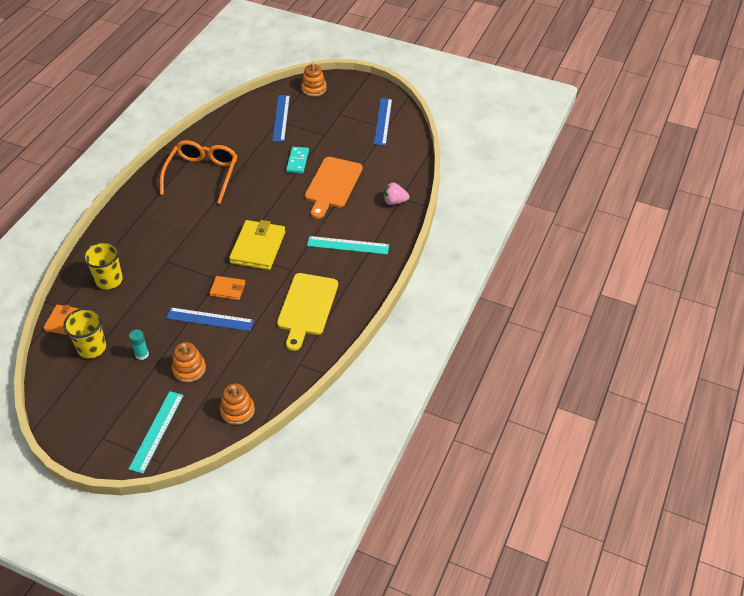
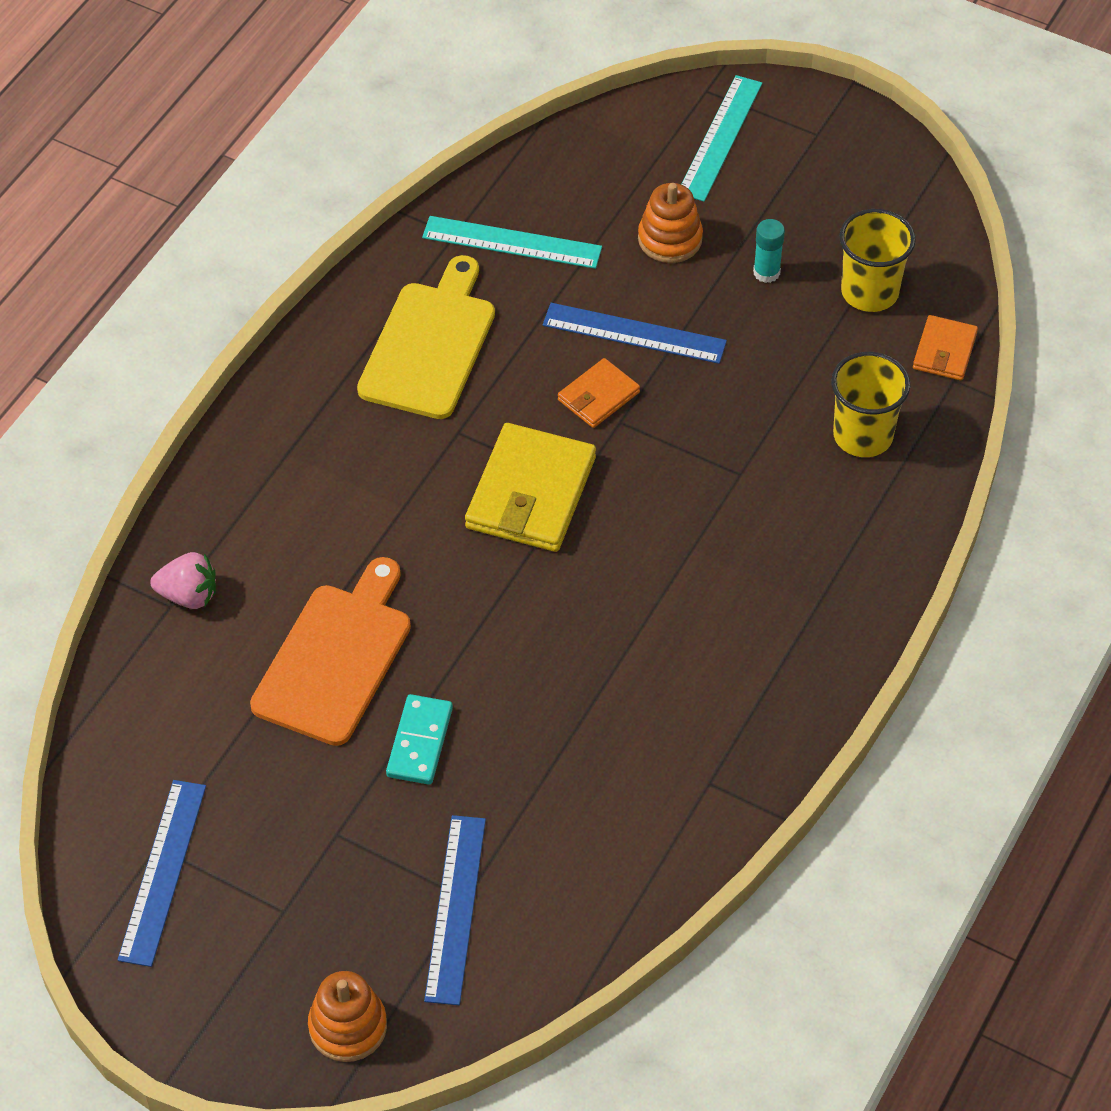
camera: 175 degrees left, 5 degrees up
(202, 175) = (673, 716): orange glasses -> none
(227, 289) = (598, 396): orange wallet -> orange wallet turned 60 degrees counterclockwise
(237, 410) = (574, 161): orange stacking toy -> none
(348, 245) = (321, 484): turquoise ruler -> turquoise ruler (512, 242)

